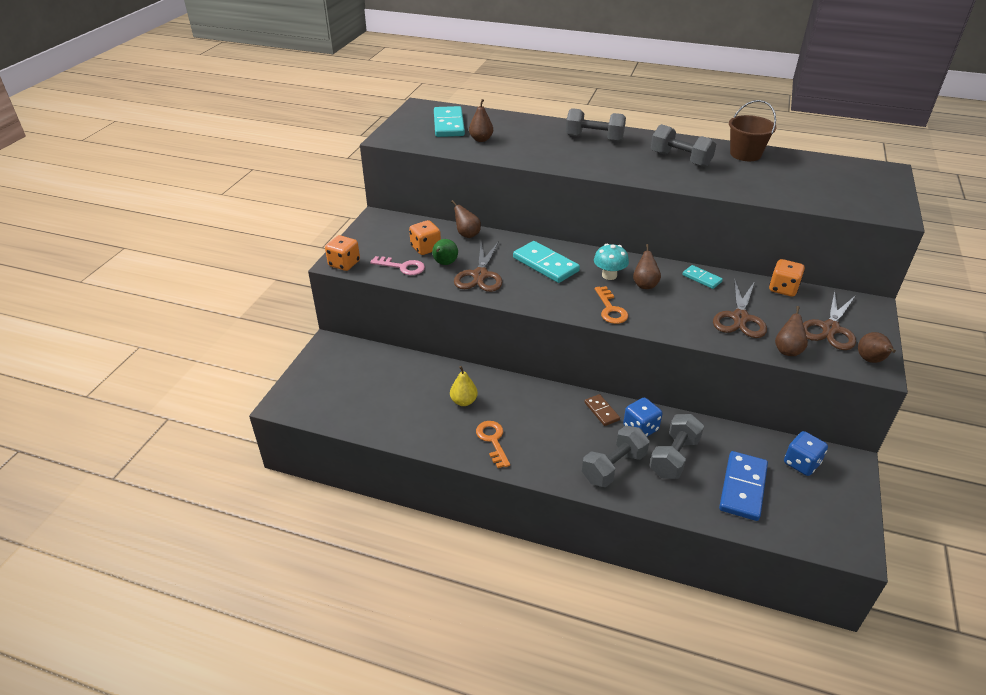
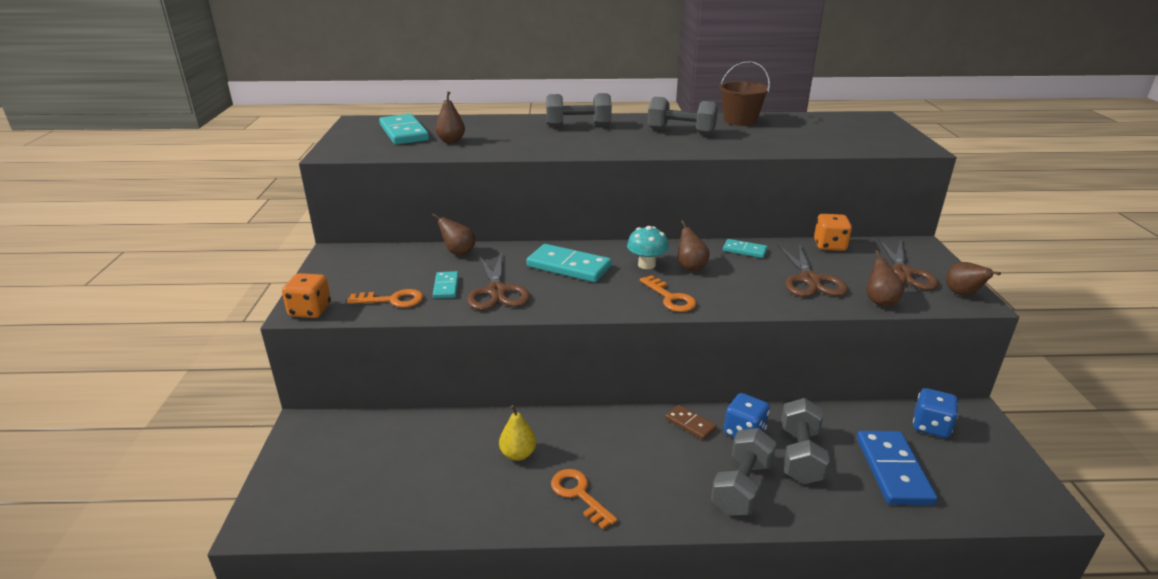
camera: 20 degrees left, 10 degrees down
(402, 267) = (392, 300): pink key -> orange key
(426, 248) = (413, 275): orange dice -> none
(444, 263) = (446, 287): green pear -> turquoise domino

